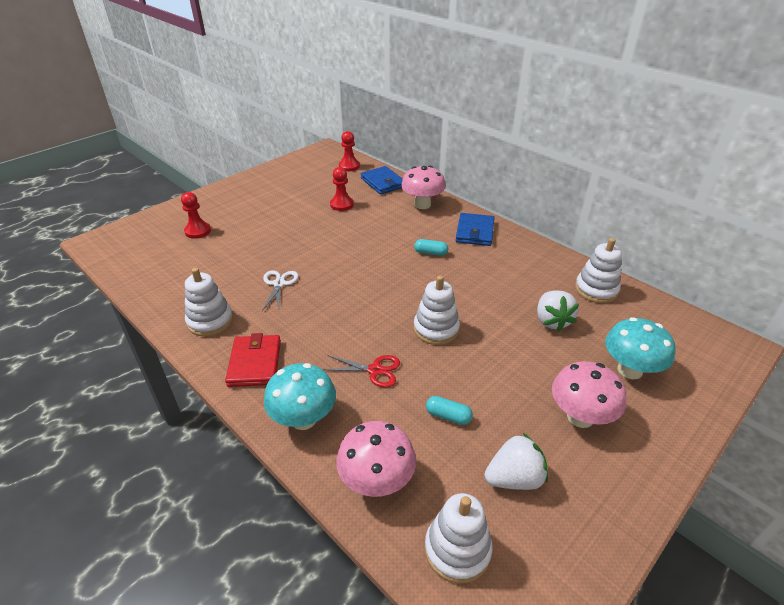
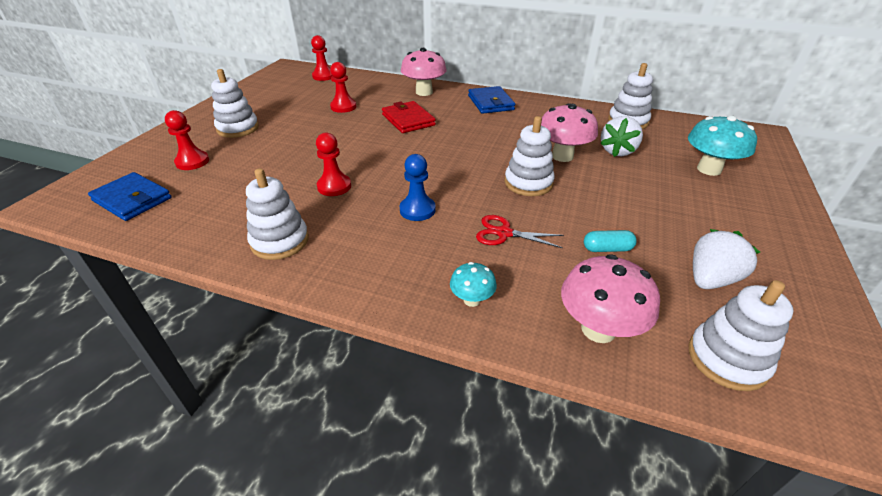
camera: 25 degrees left, 0 degrees up
(247, 207) = (238, 128): none -> white stacking toy
(255, 363) = (370, 265): red wallet -> red wallet (408, 120)
(279, 284) = (334, 186): white scissors -> red pawn
(303, 419) = (472, 300): turquoise mushroom -> turquoise mushroom, size x0.55
(324, 326) = (417, 210): none -> blue pawn
(375, 370) = (504, 233): red scissors -> red scissors turned 150 degrees counterclockwise
(383, 182) = (370, 83): blue wallet -> blue wallet (132, 199)
(430, 253) = (466, 126): turquoise capsule -> none
(552, 321) = (617, 151): white strawberry -> white strawberry turned 60 degrees clockwise
(580, 417) = (710, 214): pink mushroom -> pink mushroom (562, 156)

